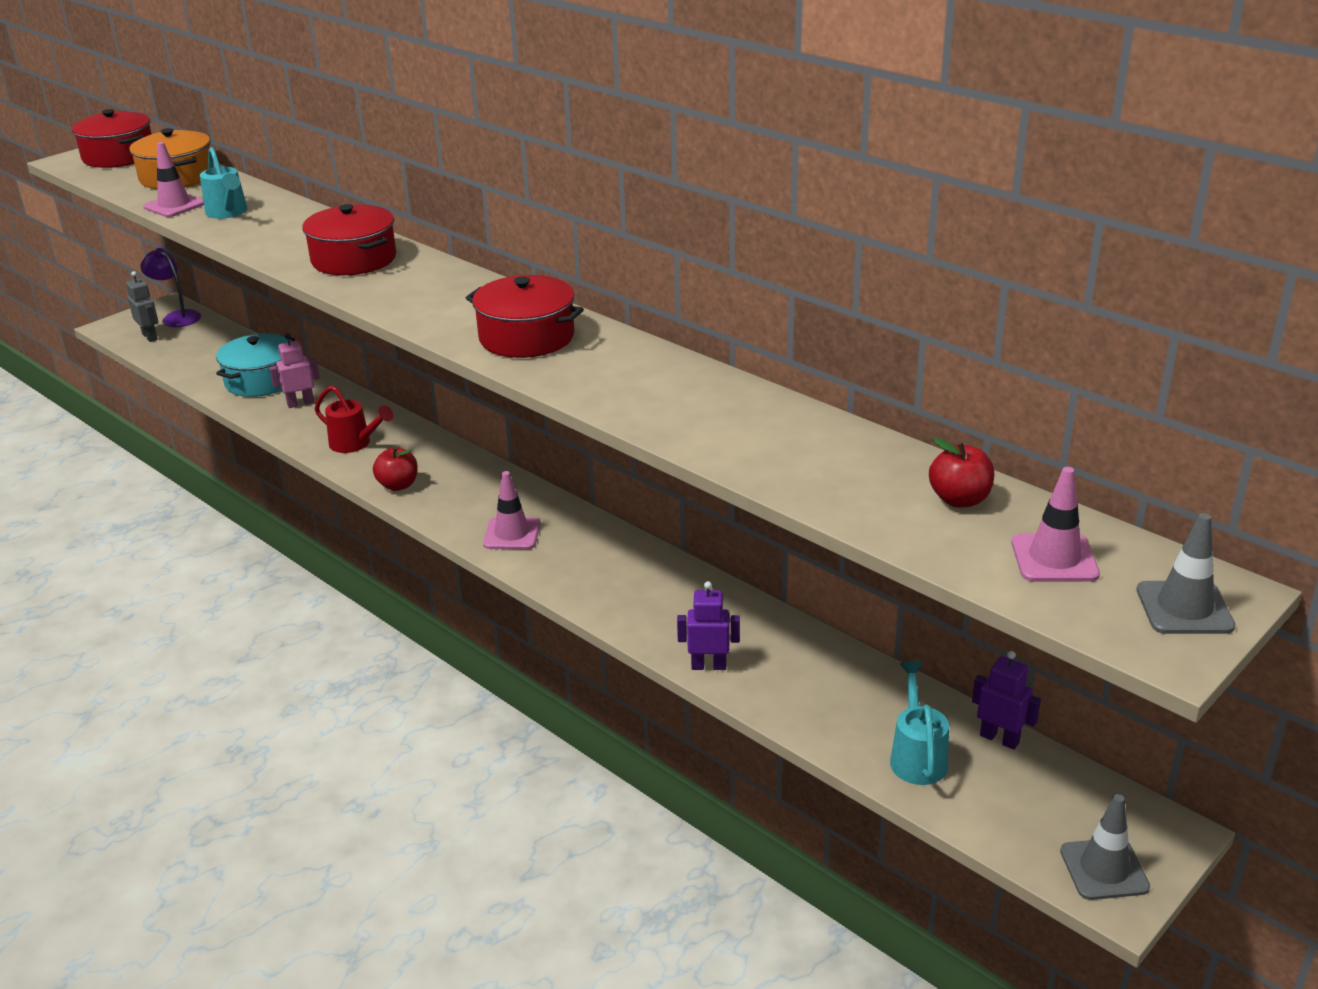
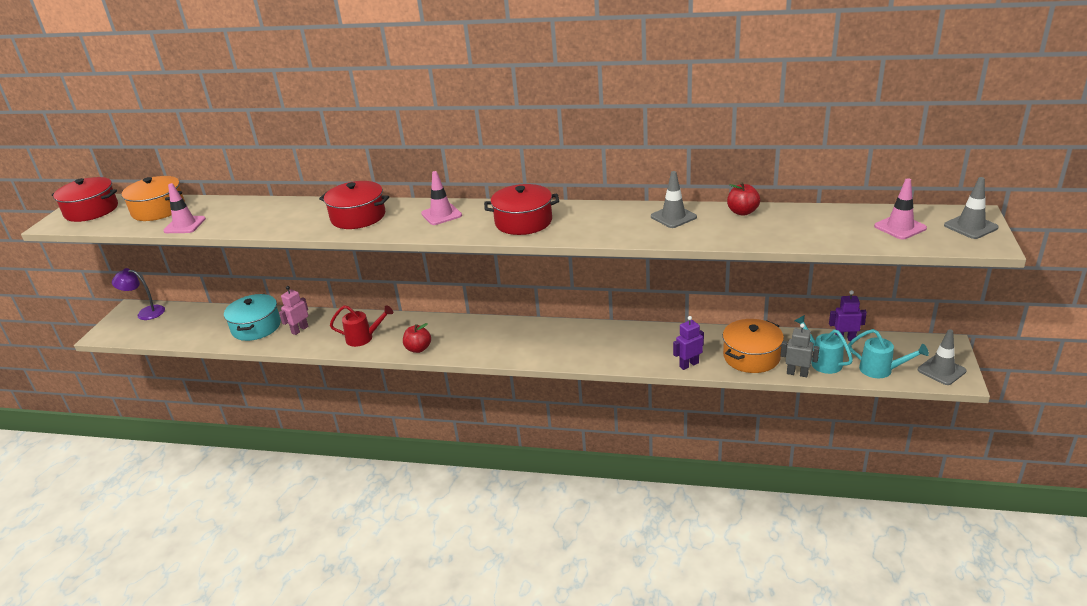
camera: 30 degrees left, 0 degrees up
(150, 337) = (141, 330): grey robot -> grey robot (797, 373)
(228, 213) = (231, 218): turquoise watering can -> turquoise watering can (881, 370)
(512, 534) = (514, 347): pink traffic cone -> pink traffic cone (441, 214)
(729, 405) = (673, 217): none -> grey traffic cone
(815, 697) = (751, 357): none -> orange pot
(959, 499) = (830, 219): red apple -> red apple (742, 212)

